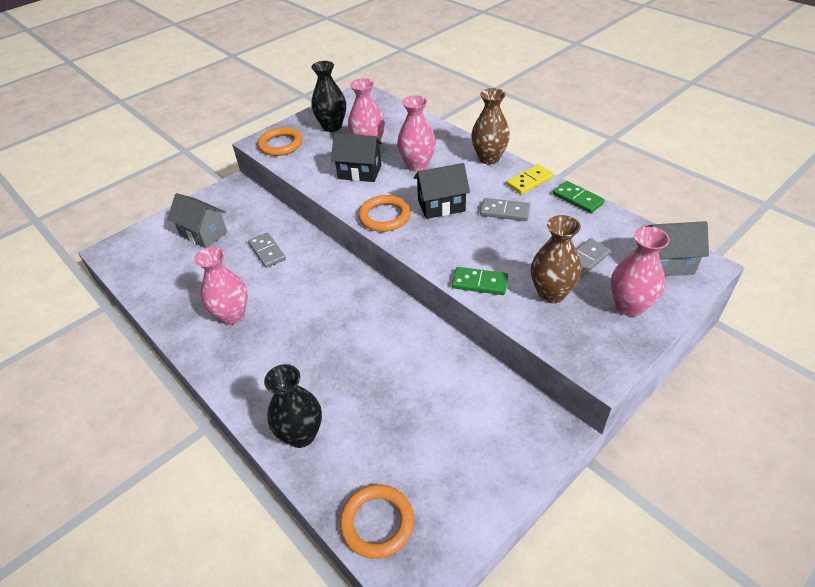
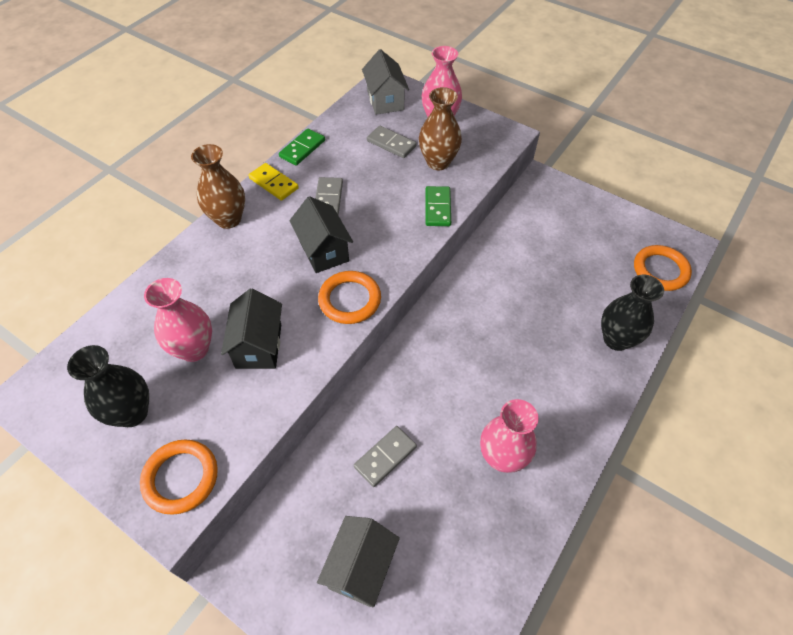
camera: 105 degrees left, 10 degrees up
(417, 165) = (243, 285): pink vase -> none

